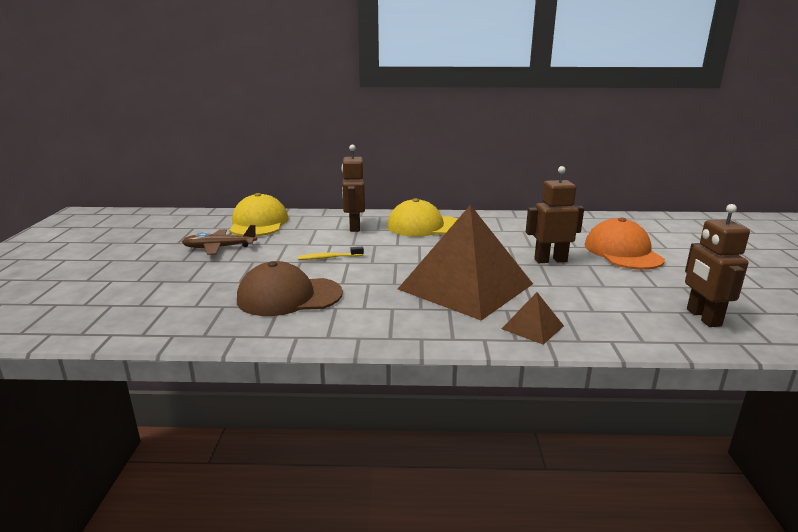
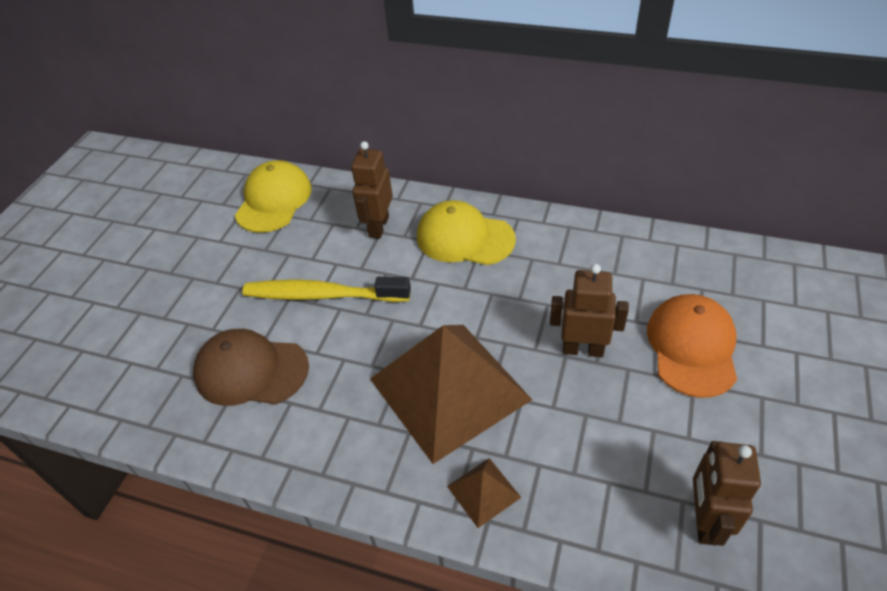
camera: 20 degrees right, 25 degrees up
(220, 247) = (215, 252): brown plane -> none
(329, 258) = (322, 295): yellow toothbrush -> yellow toothbrush, size x2.19

